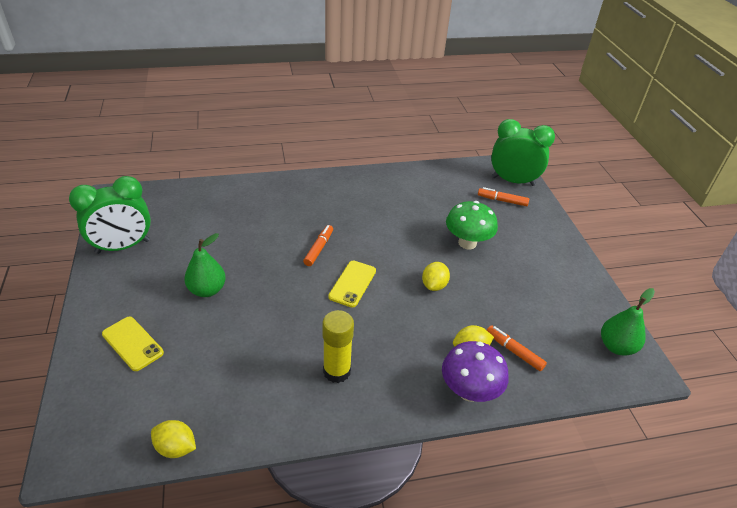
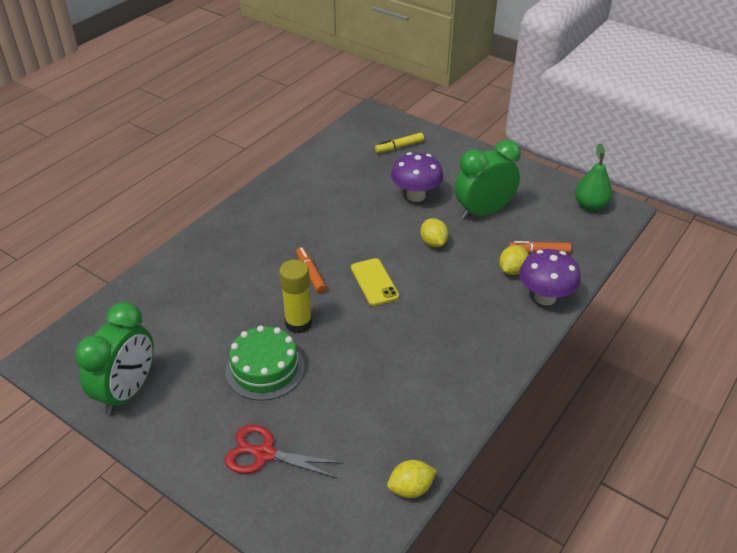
camera: 40 degrees left, 0 degrees up
(132, 343) = (264, 454): yellow phone -> red scissors
(207, 290) = (265, 369): green pear -> green cake
(337, 371) = (448, 350): yellow glue stick -> yellow glue stick (298, 323)
(467, 243) = (416, 196): green mushroom -> purple mushroom
(502, 201) = (399, 147): orange marker -> yellow marker
(513, 181) = (387, 126): green clock -> green clock (483, 212)

